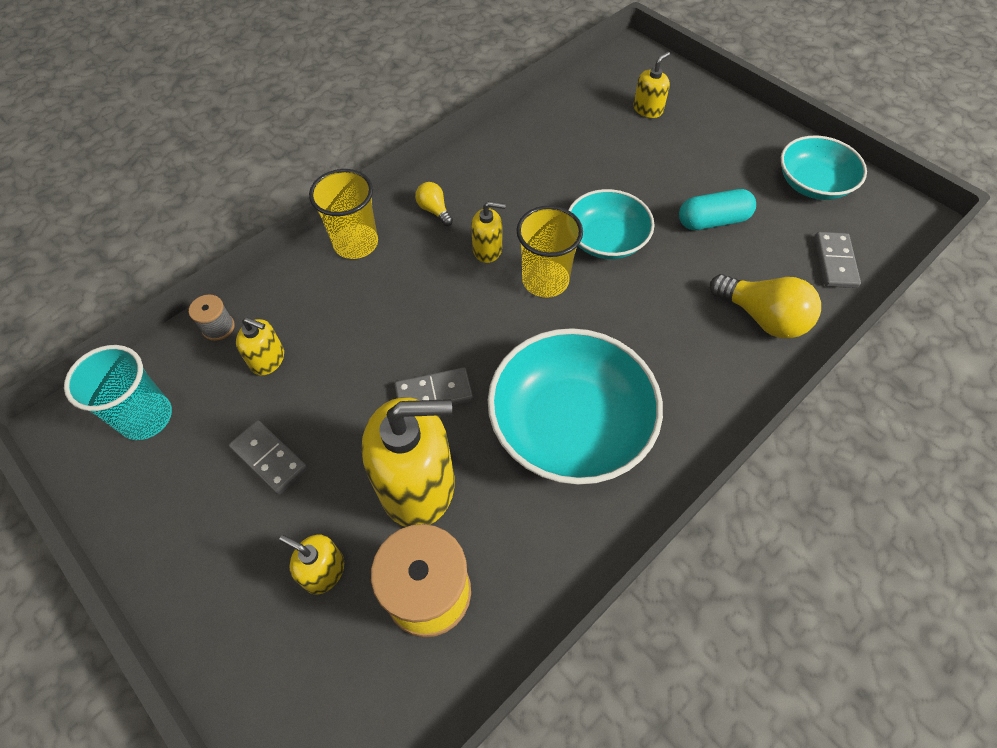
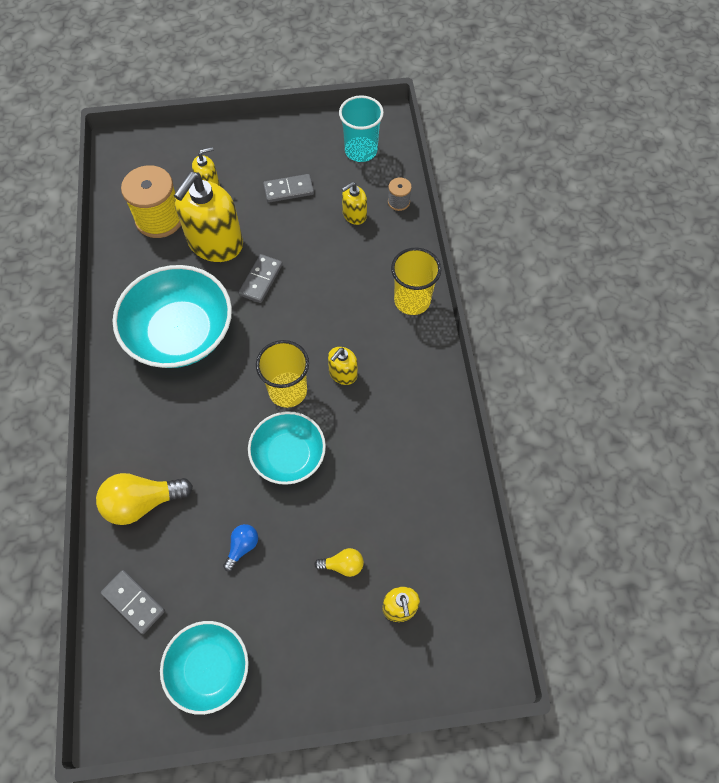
camera: 125 degrees right, 5 degrees up
(434, 210) = (406, 363): yellow light bulb -> yellow light bulb (343, 565)
(713, 221) = (242, 547): turquoise capsule -> blue light bulb

